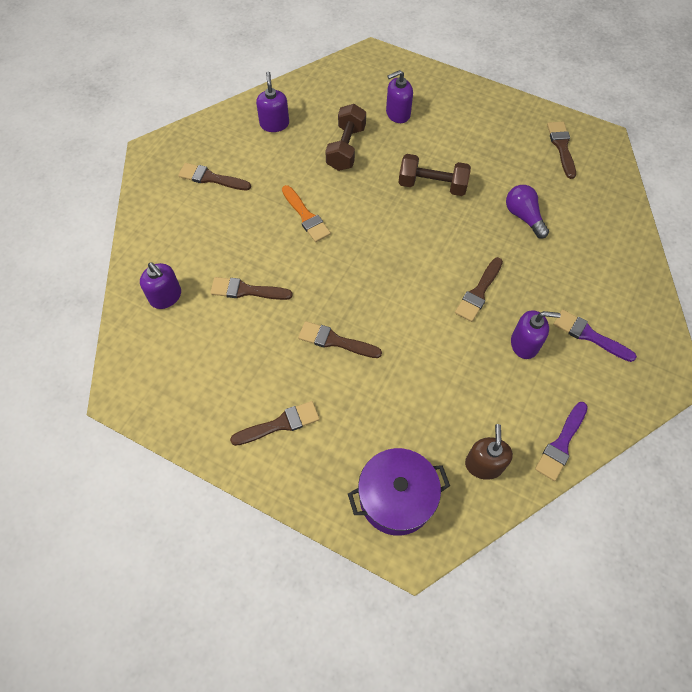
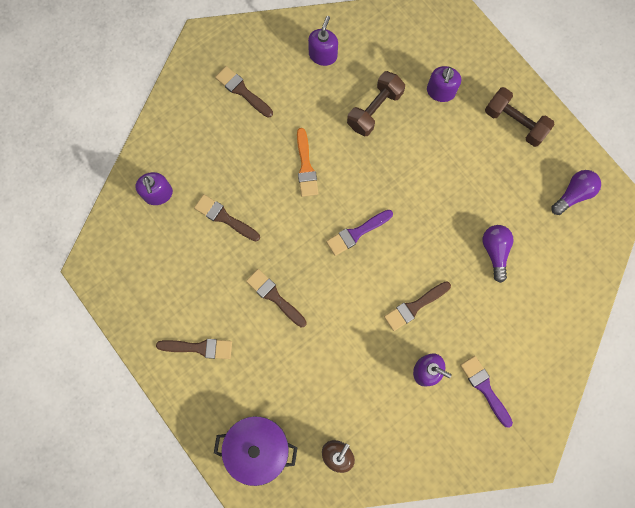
camera: 25 degrees right, 15 degrees up
(397, 114) = (440, 91): purple soap dispenser -> purple soap dispenser turned 75 degrees counterclockwise
(432, 185) = (431, 183): brown dumbbell -> brown dumbbell (515, 122)
(561, 147) = (573, 194): brown brush -> purple light bulb
(561, 444) = (406, 467): purple brush -> purple brush (356, 233)

